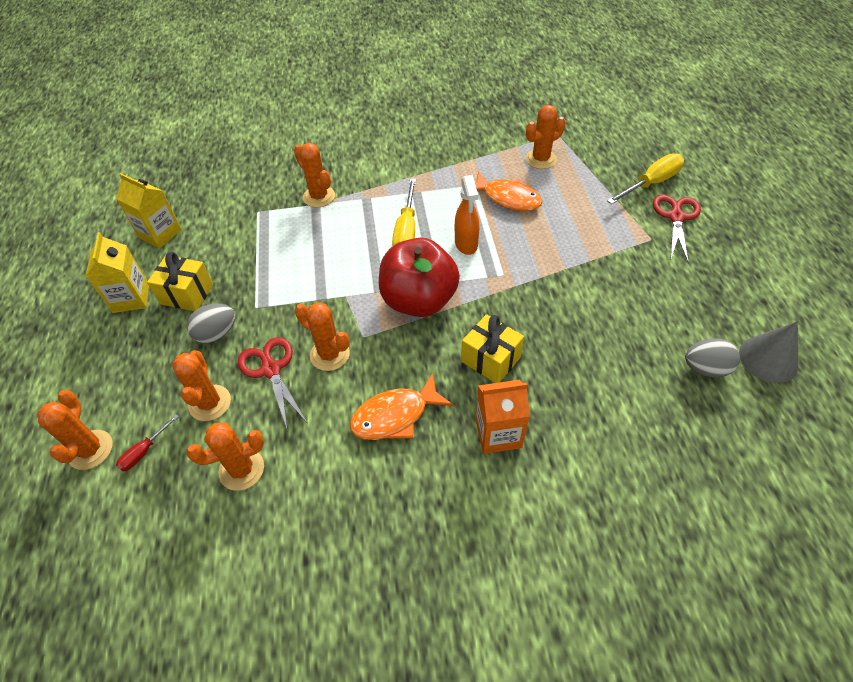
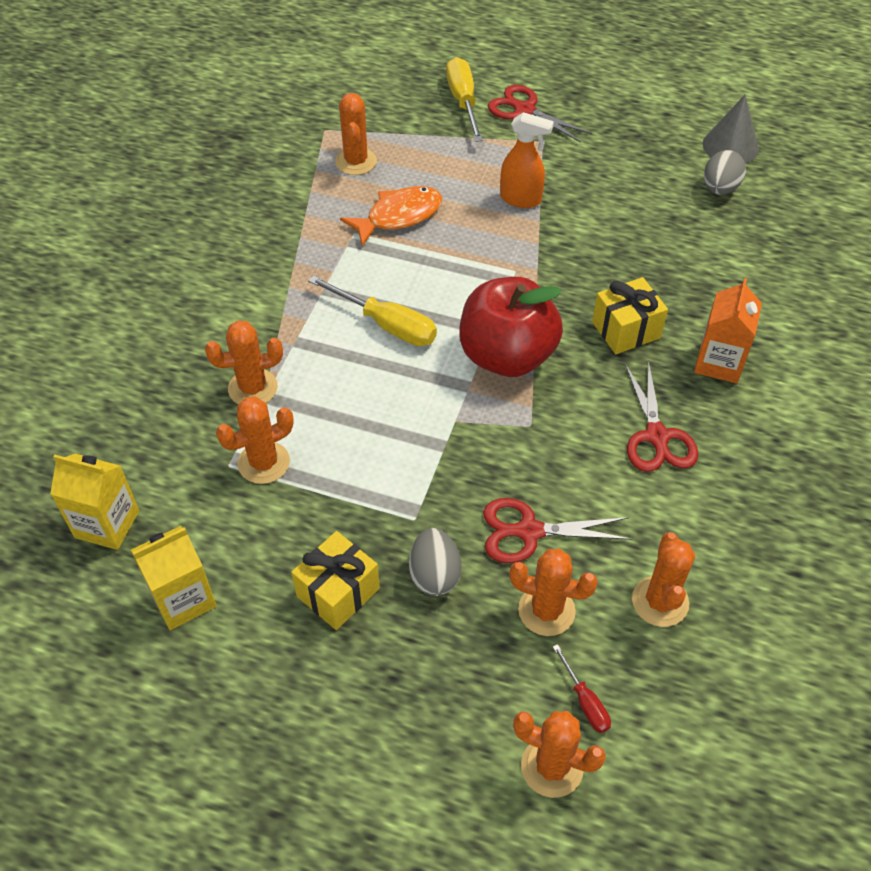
camera: 65 degrees left, 0 degrees up
(131, 298) = (299, 666): yellow carton -> yellow carton (107, 524)
(329, 354) = (539, 466): orange cactus -> orange cactus (264, 463)
(395, 416) = (657, 436): orange fish -> red scissors
(466, 244) = (447, 281): orange spray bottle -> orange spray bottle (521, 199)

